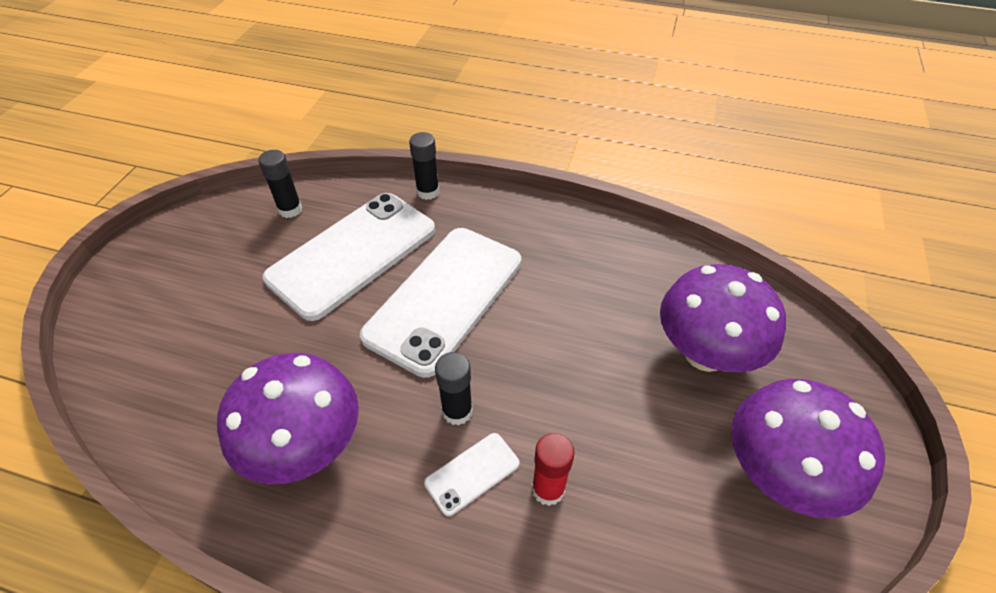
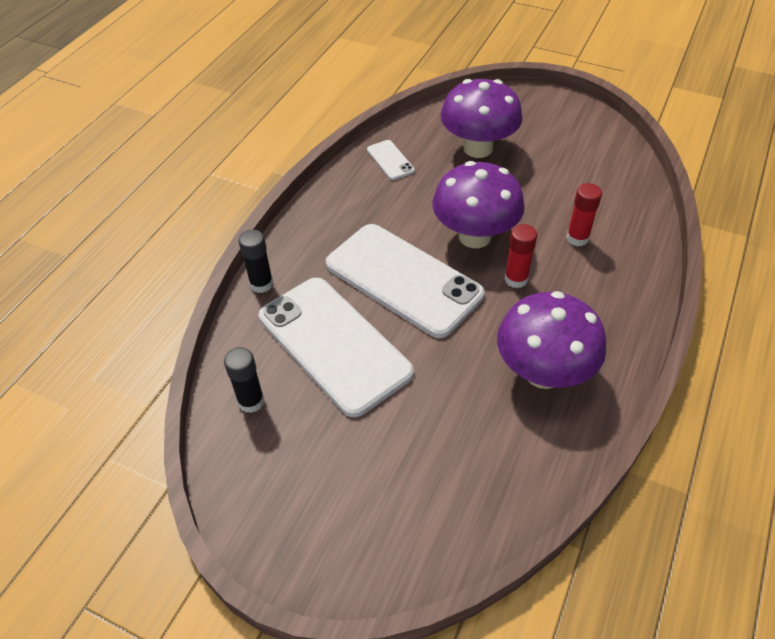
camera: 80 degrees left, 0 degrees up
(457, 411) = (516, 279): black glue stick -> red glue stick
(472, 473) = (566, 275): white phone -> white phone (390, 160)
(778, 474) = (567, 139): purple mushroom -> purple mushroom (474, 236)

